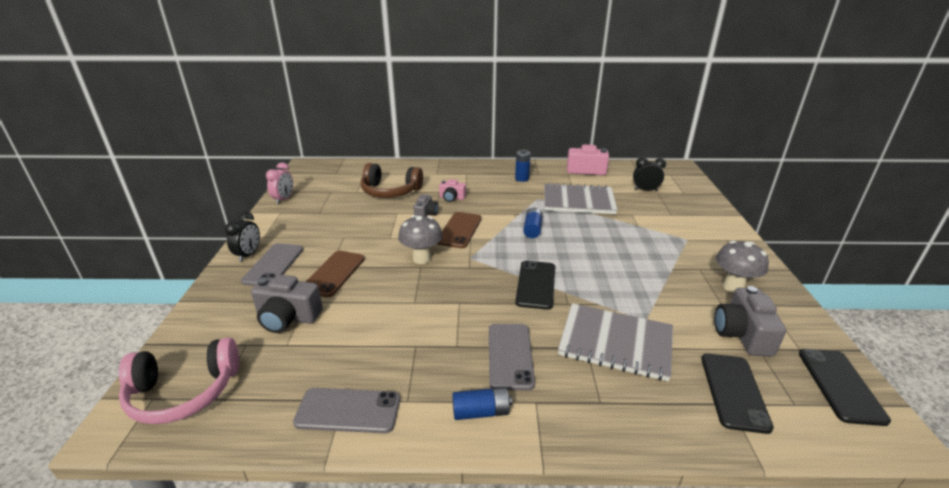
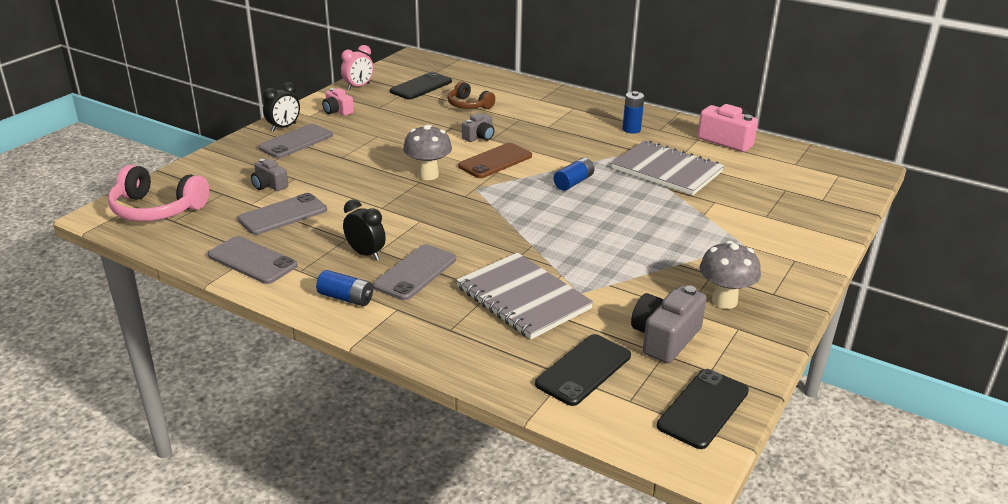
camera: 30 degrees right, 0 degrees up
(288, 317) = (269, 185): grey camera -> grey camera, size x0.60
(331, 344) = (283, 214): none -> grey phone
(334, 273) = (338, 164): brown phone -> none
(390, 191) = (469, 105): brown headphones -> brown headphones, size x0.62
(452, 198) = (525, 128): pink camera -> pink camera (337, 111)
(536, 284) = (510, 230): black phone -> black phone (421, 86)
(645, 190) = (772, 182): black clock -> black clock (365, 254)

